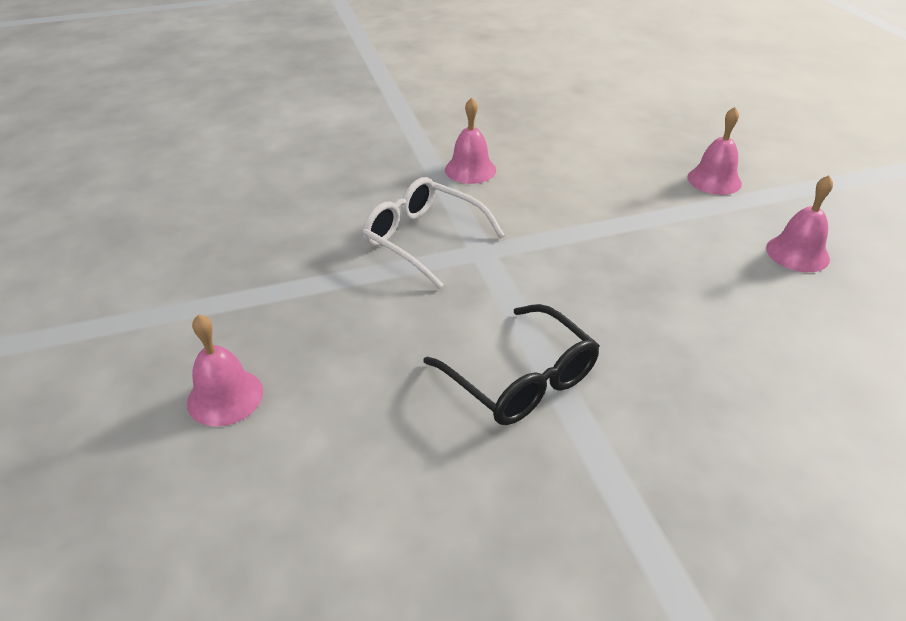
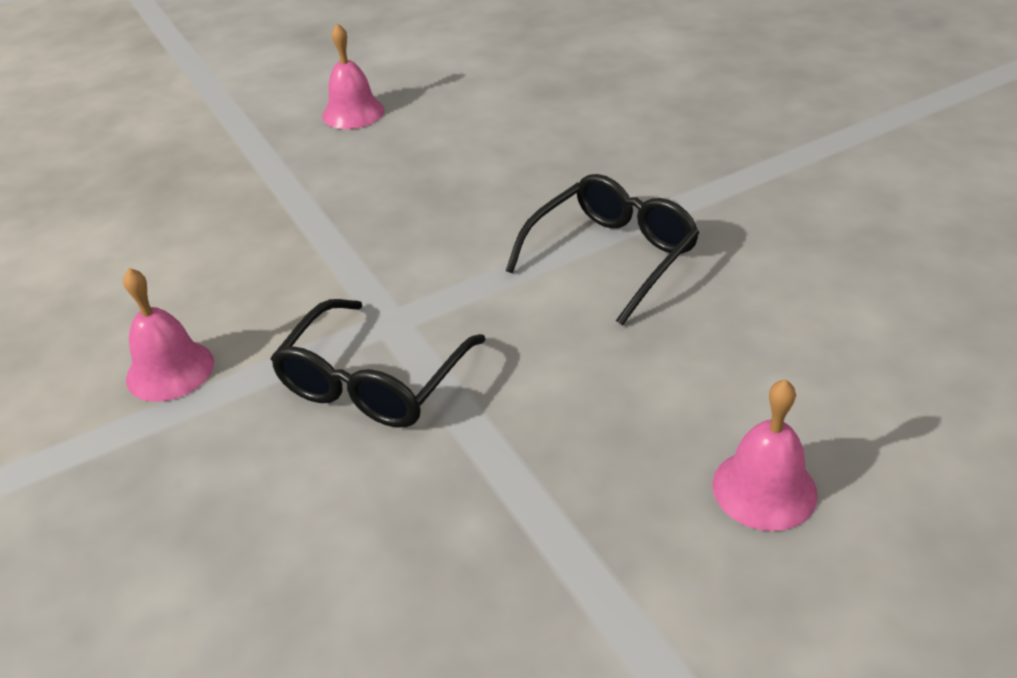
camera: 100 degrees left, 0 degrees up
(423, 239) = (373, 382): white glasses -> black glasses
(714, 180) = (208, 161): pink bell -> none

